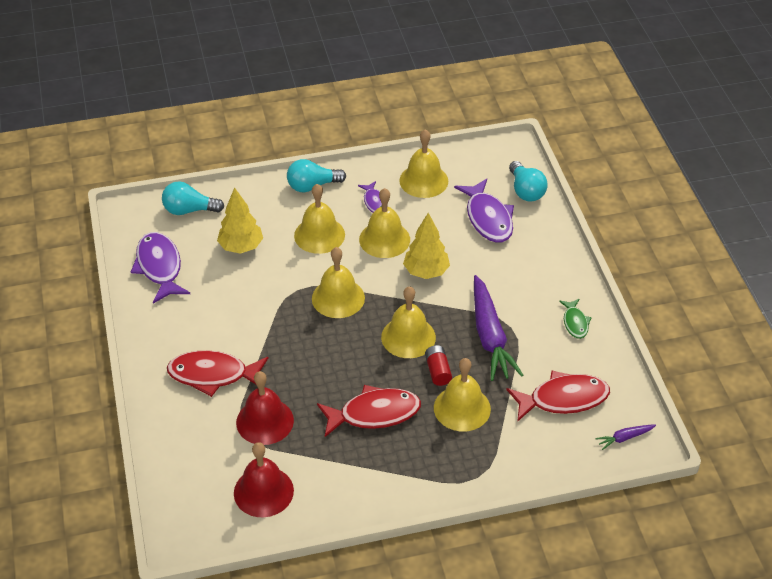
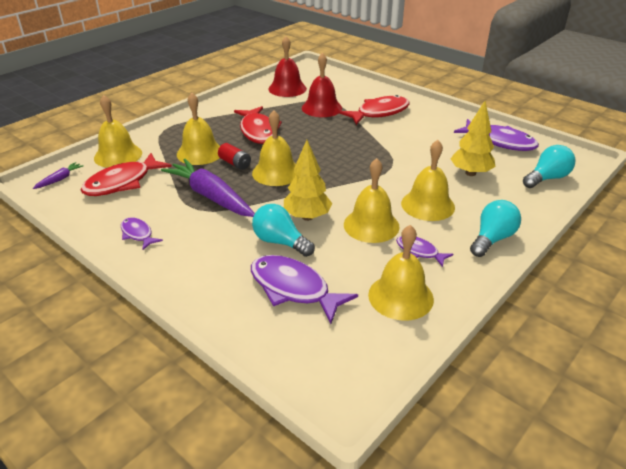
camera: 145 degrees right, 10 degrees down
(338, 298) = (356, 173): yellow bell -> yellow bell (118, 155)
(374, 413) = (258, 131): red fish -> red fish turned 60 degrees counterclockwise
(526, 191) = (277, 343): turquoise light bulb -> turquoise light bulb (280, 242)
(575, 322) = (138, 234): green fish -> purple fish

